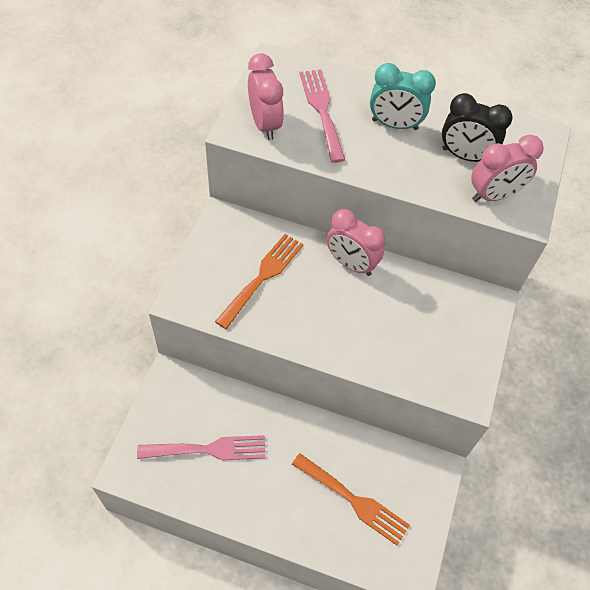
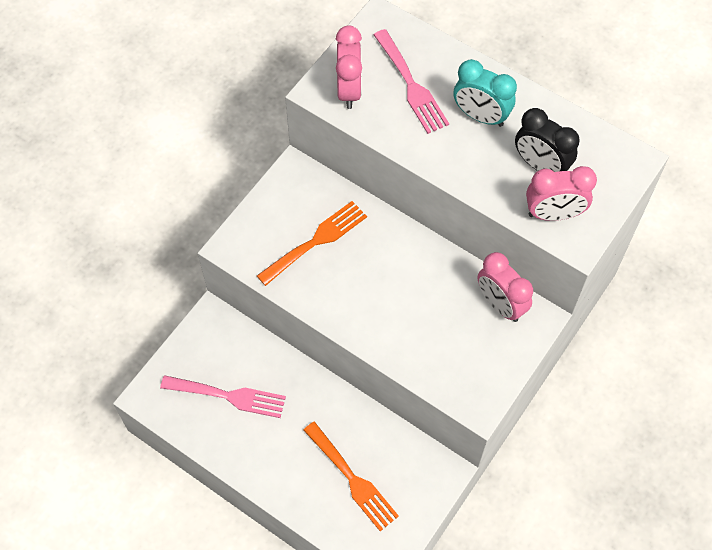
camera: 20 degrees right, 5 degrees up
(322, 110) = (411, 85): pink fork -> pink fork turned 150 degrees clockwise
(351, 264) = (408, 247): pink clock -> pink clock (500, 304)

